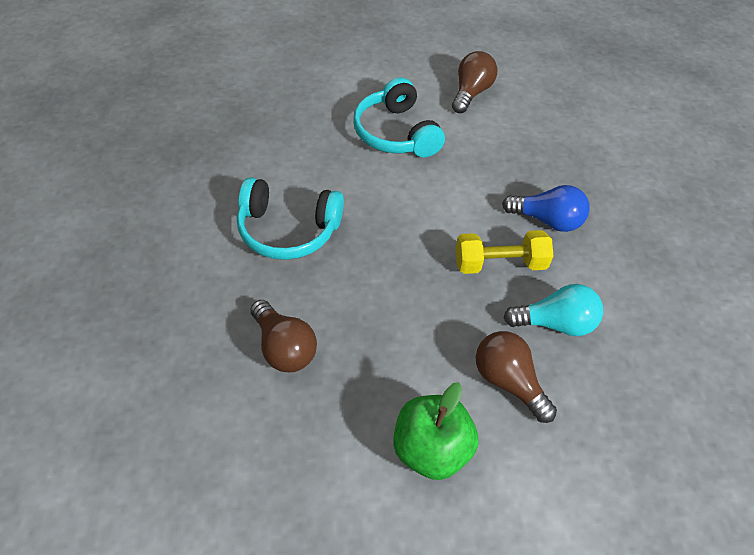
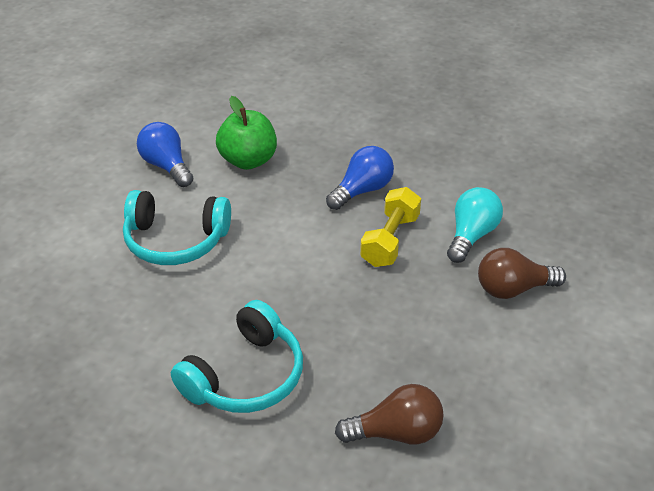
camera: 60 degrees left, 10 degrees down
(431, 449) = (555, 365): green apple -> green apple (248, 160)
(471, 93) = (167, 166): brown light bulb -> blue light bulb

